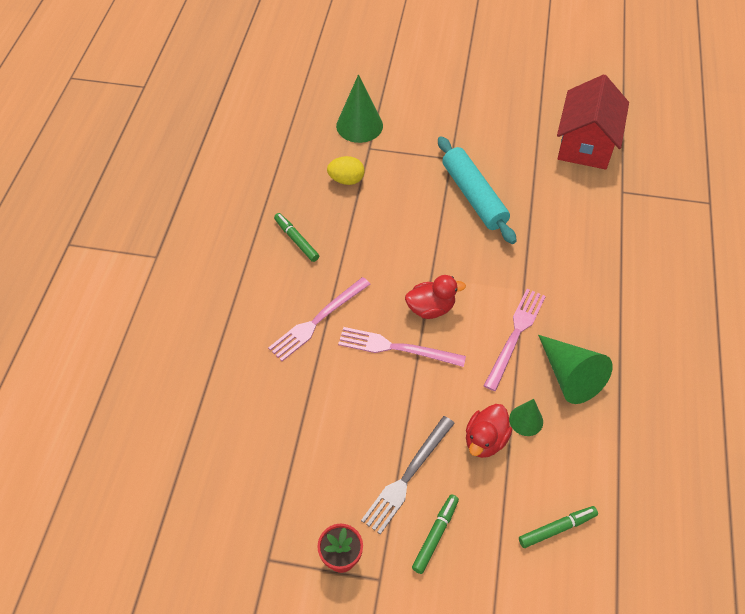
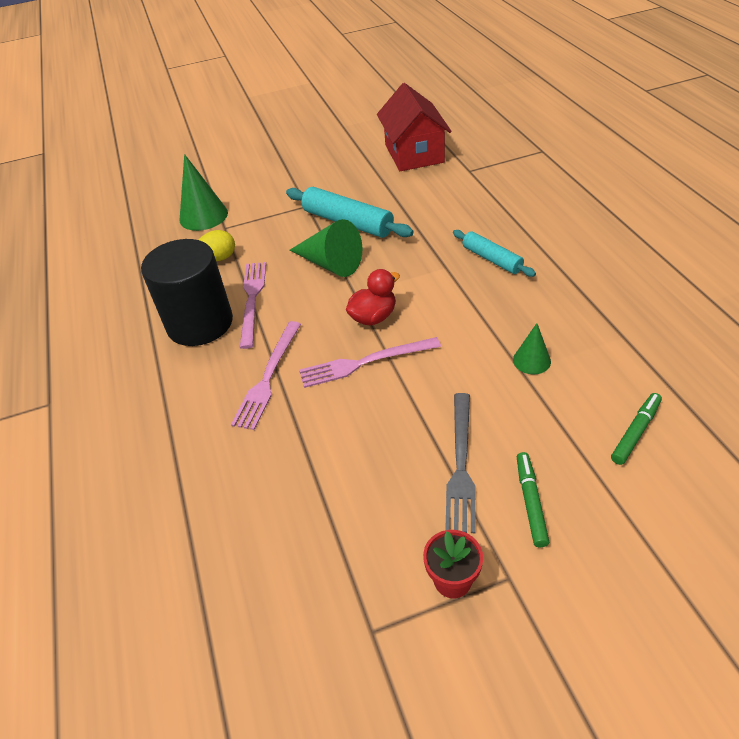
camera: 25 degrees left, 10 degrees down
(296, 240) = (200, 323): green marker -> black cylinder
(485, 440) = (509, 395): red duck -> none
(515, 335) = (466, 301): pink fork -> pink fork (252, 299)
(568, 303) = (492, 259): none -> turquoise rolling pin
(569, 376) = (539, 309): green cone -> green cone (330, 263)

